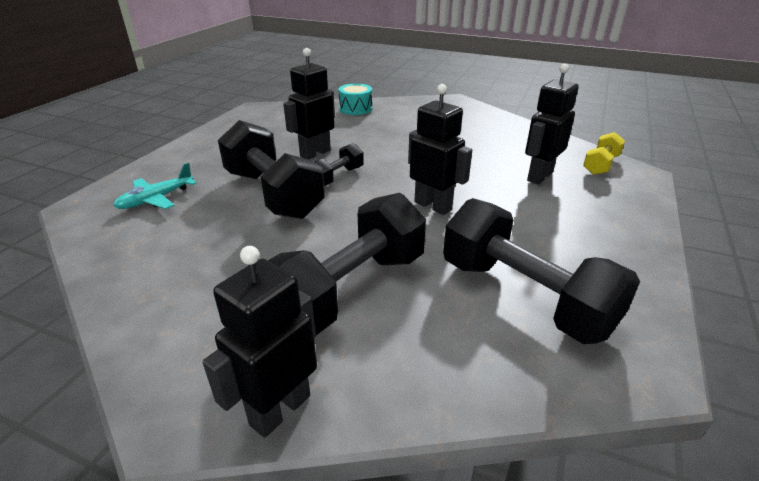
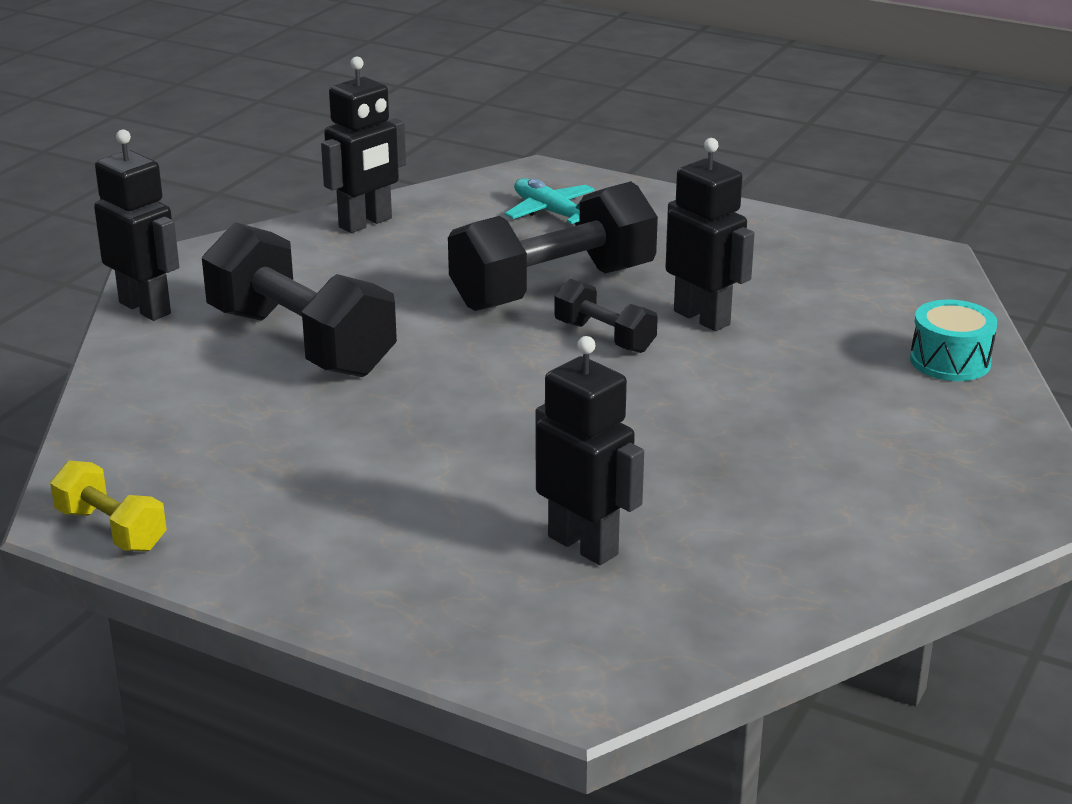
camera: 95 degrees right, 5 degrees down
(433, 206) = (490, 416): black robot -> black robot (366, 223)
(524, 296) = (237, 459): black dumbbell -> none
(600, 165) = (631, 643): yellow dumbbell -> yellow dumbbell (111, 530)

